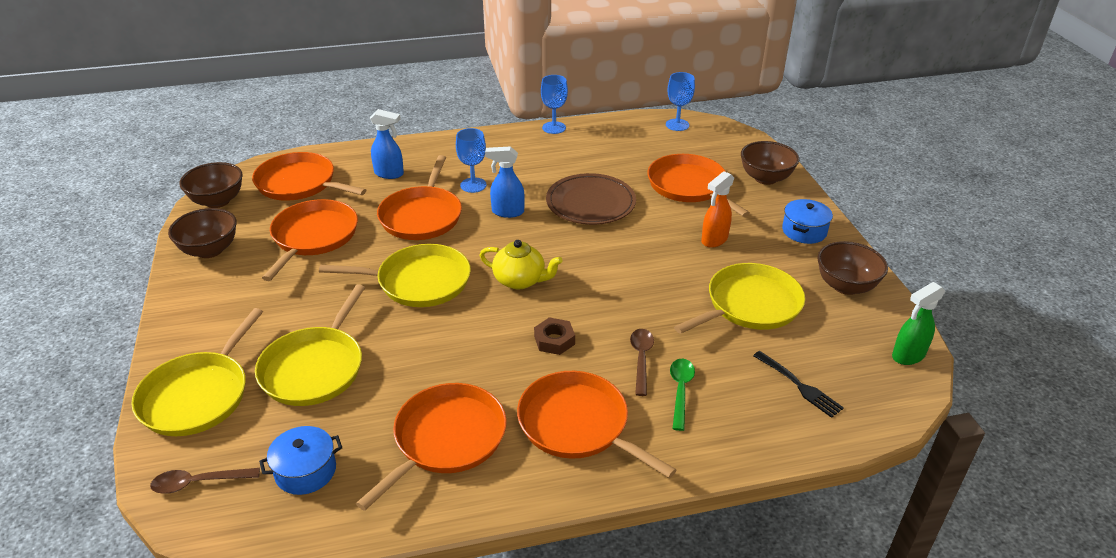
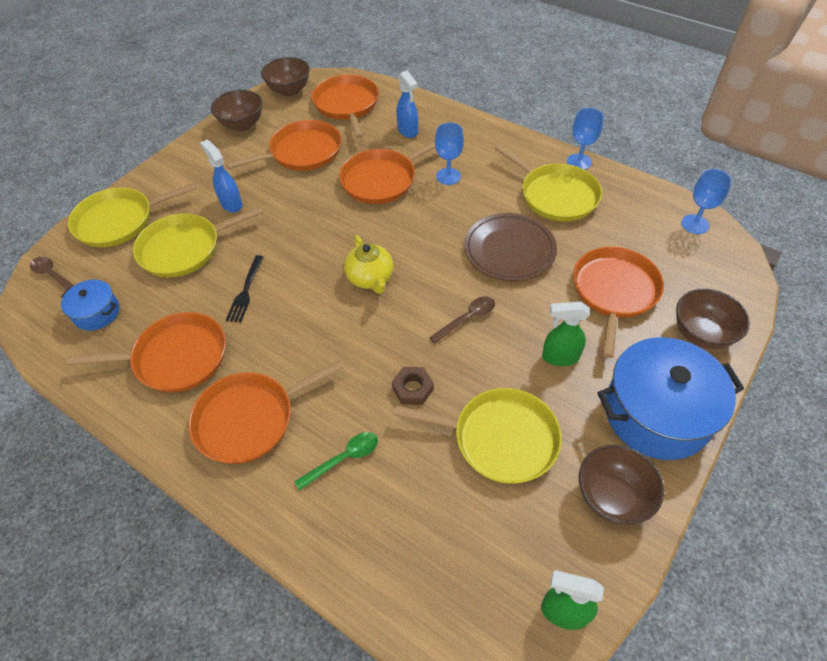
camera: 50 degrees right, 15 degrees up
(419, 282) = (312, 231): yellow pan -> yellow pan (555, 195)
(507, 212) = (439, 215): blue spray bottle -> blue spray bottle (231, 204)
(554, 340) = (325, 343): brown nut -> brown nut (412, 388)
(577, 425) = (250, 419): orange pan -> orange pan turned 120 degrees counterclockwise
(641, 359) = (356, 409): brown spoon -> brown spoon (467, 318)
(714, 240) = (559, 357): orange spray bottle -> green spray bottle
(798, 385) = (430, 541): black fork -> black fork (246, 291)
(804, 231) = (656, 413): blue pot -> blue pot, size x2.00

